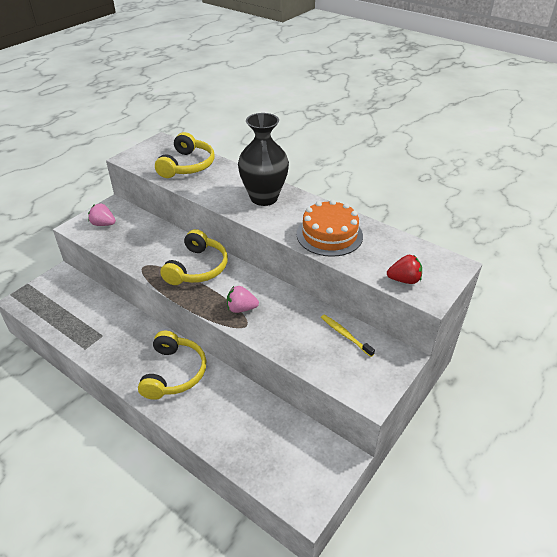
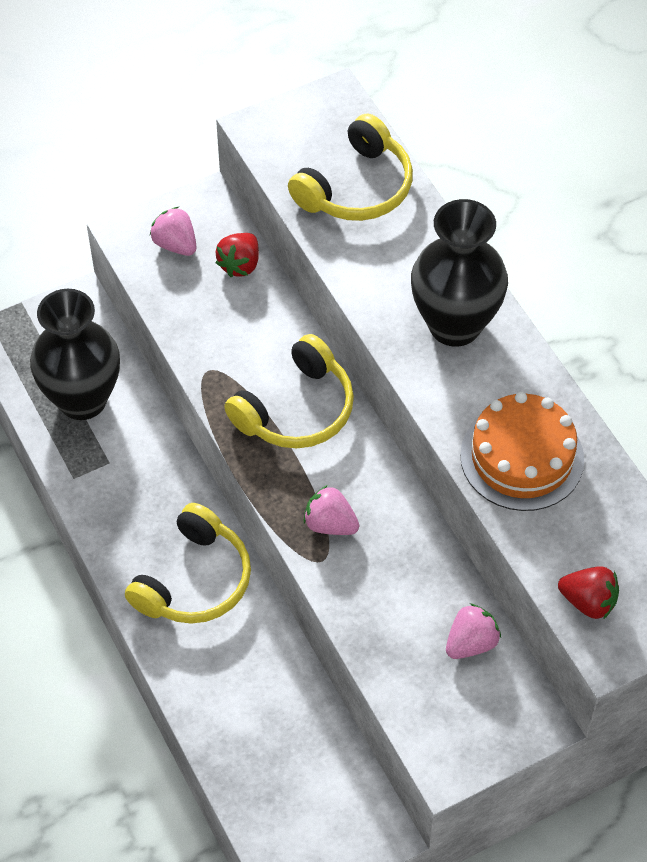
camera: 25 degrees right, 15 degrees up
(77, 313) = (82, 400): none -> black vase
(140, 223) = (240, 265): none -> red strawberry
(345, 335) = (471, 643): yellow toothbrush -> pink strawberry

